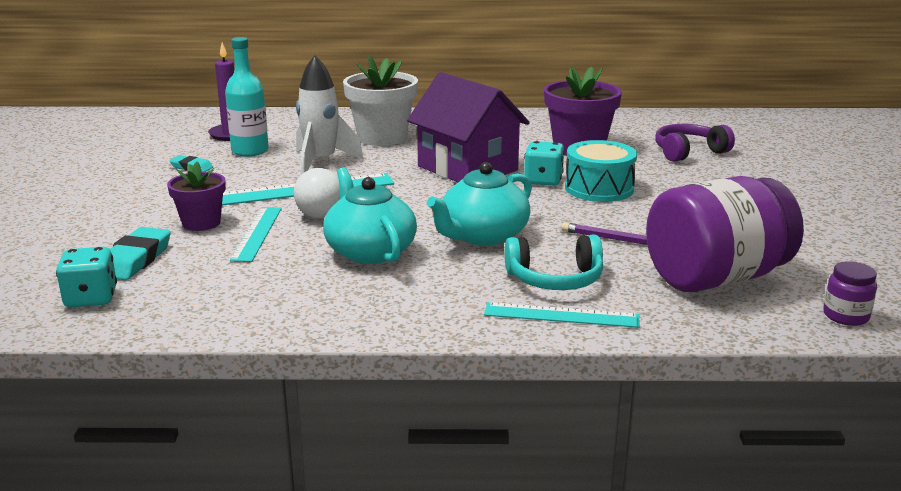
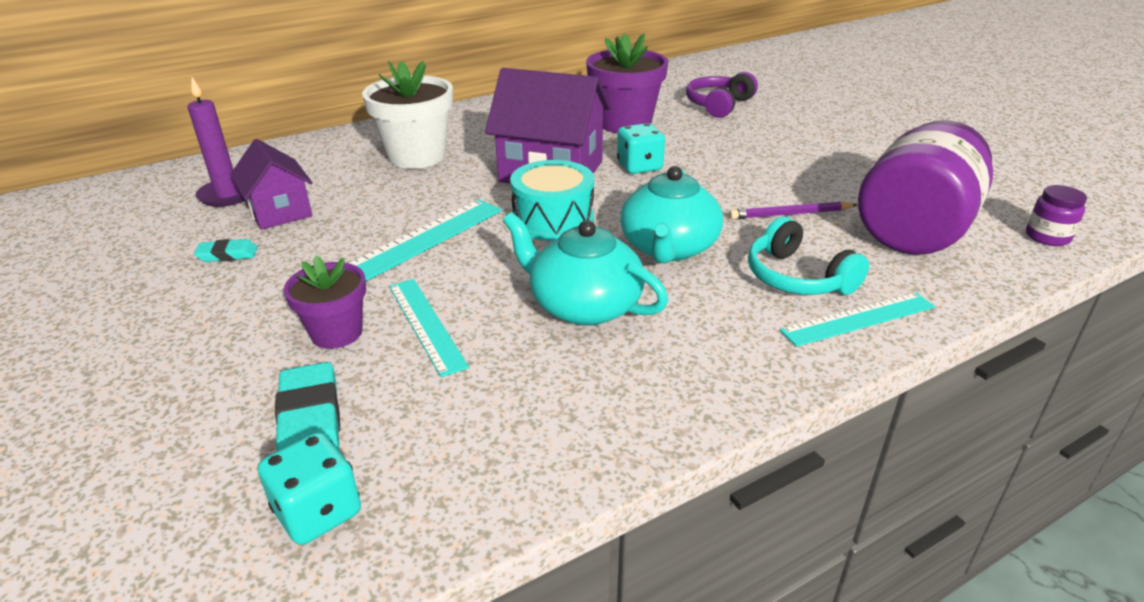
camera: 30 degrees left, 10 degrees up
(250, 151) = (279, 211): turquoise bottle -> purple house
(320, 216) = (471, 276): white ball -> none
(321, 162) = (386, 204): white rocket -> none
(555, 279) = (797, 277): turquoise headphones -> turquoise headphones turned 90 degrees clockwise
(599, 188) = (698, 162): turquoise drum -> turquoise drum (553, 220)

